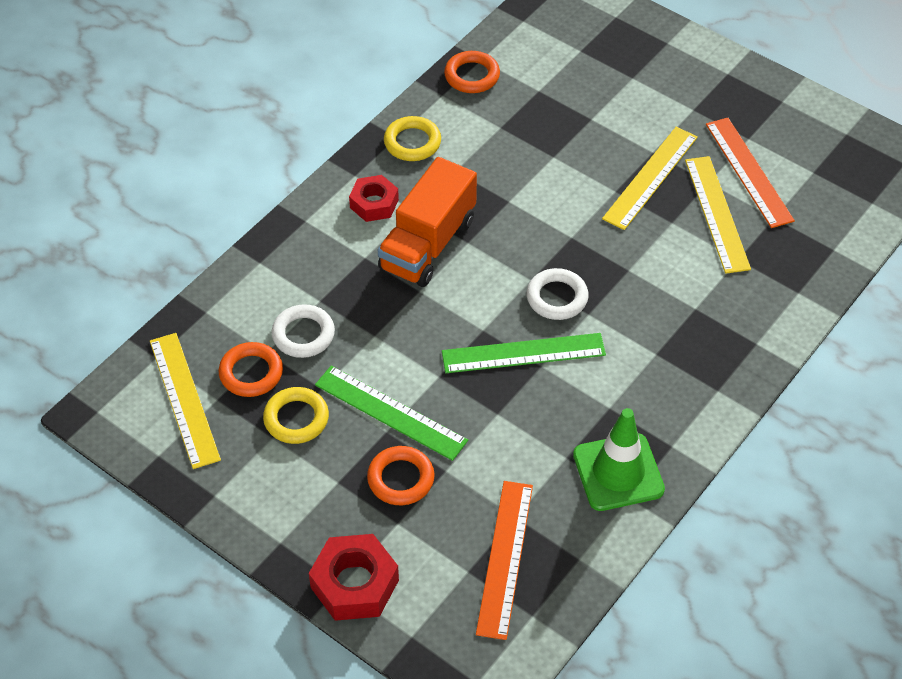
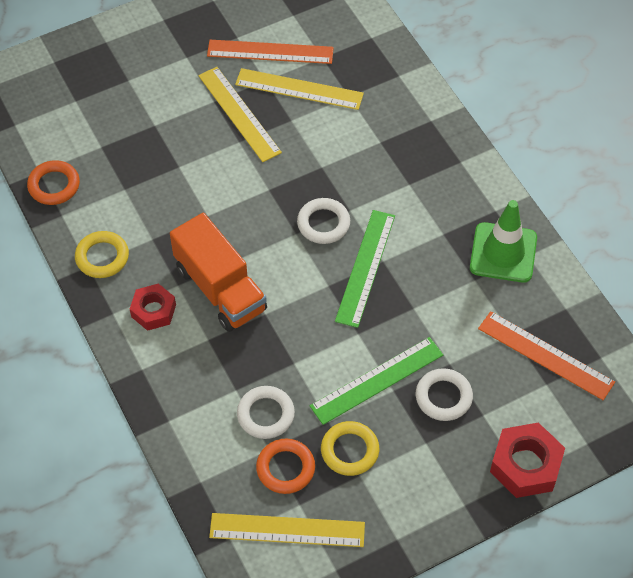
camera: 65 degrees left, 5 degrees up
(401, 479) = (443, 397): orange ring -> white ring

